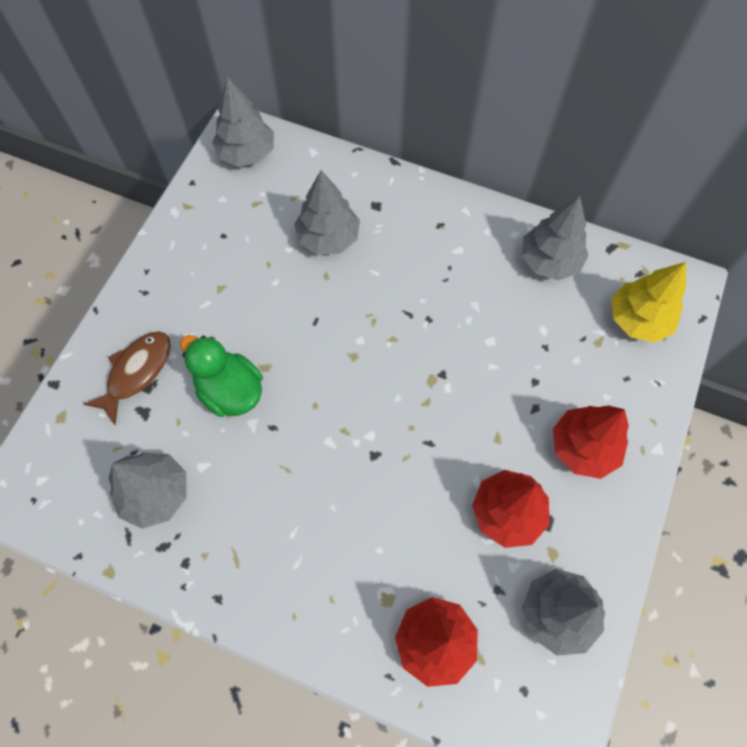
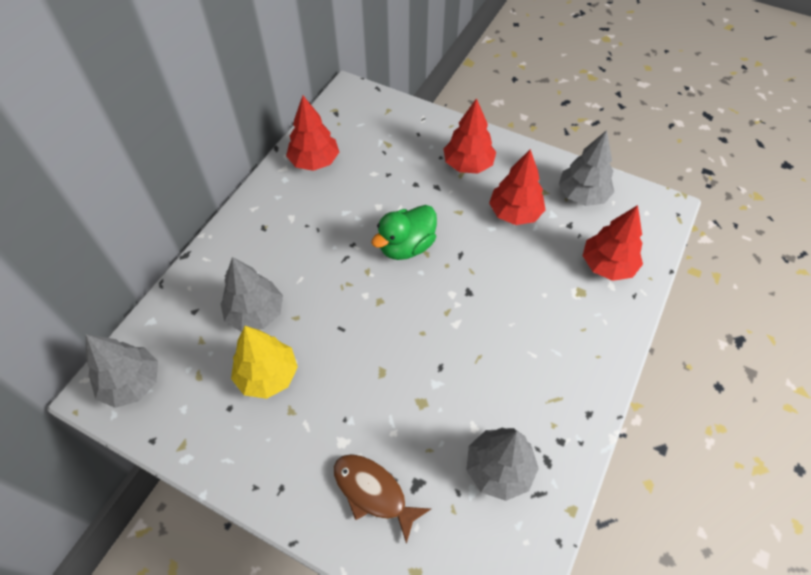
camera: 85 degrees left, 10 degrees down
(230, 390) = (402, 402): green duck -> green duck (406, 246)
(549, 261) = (314, 161): grey tree -> red tree
(638, 319) = (373, 120): yellow tree -> yellow tree (267, 375)

